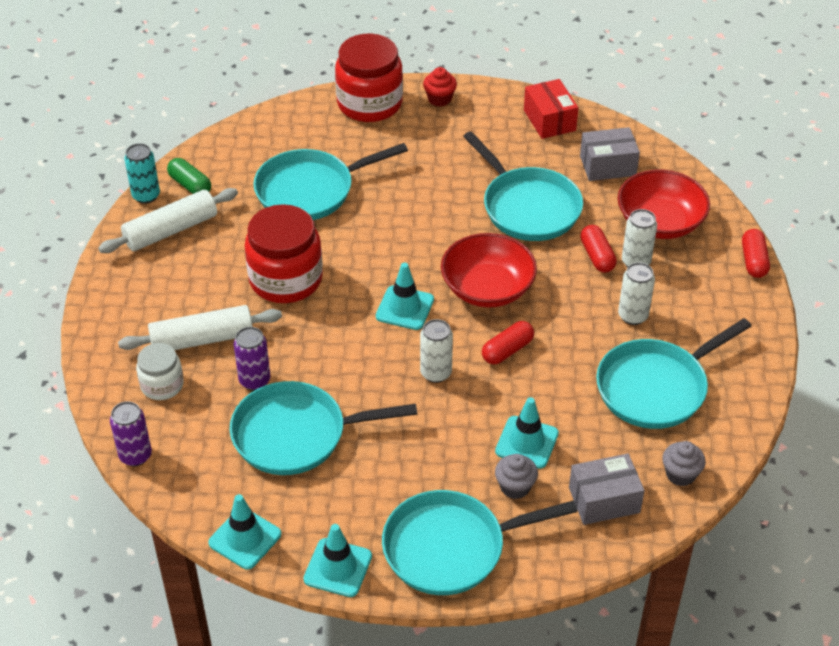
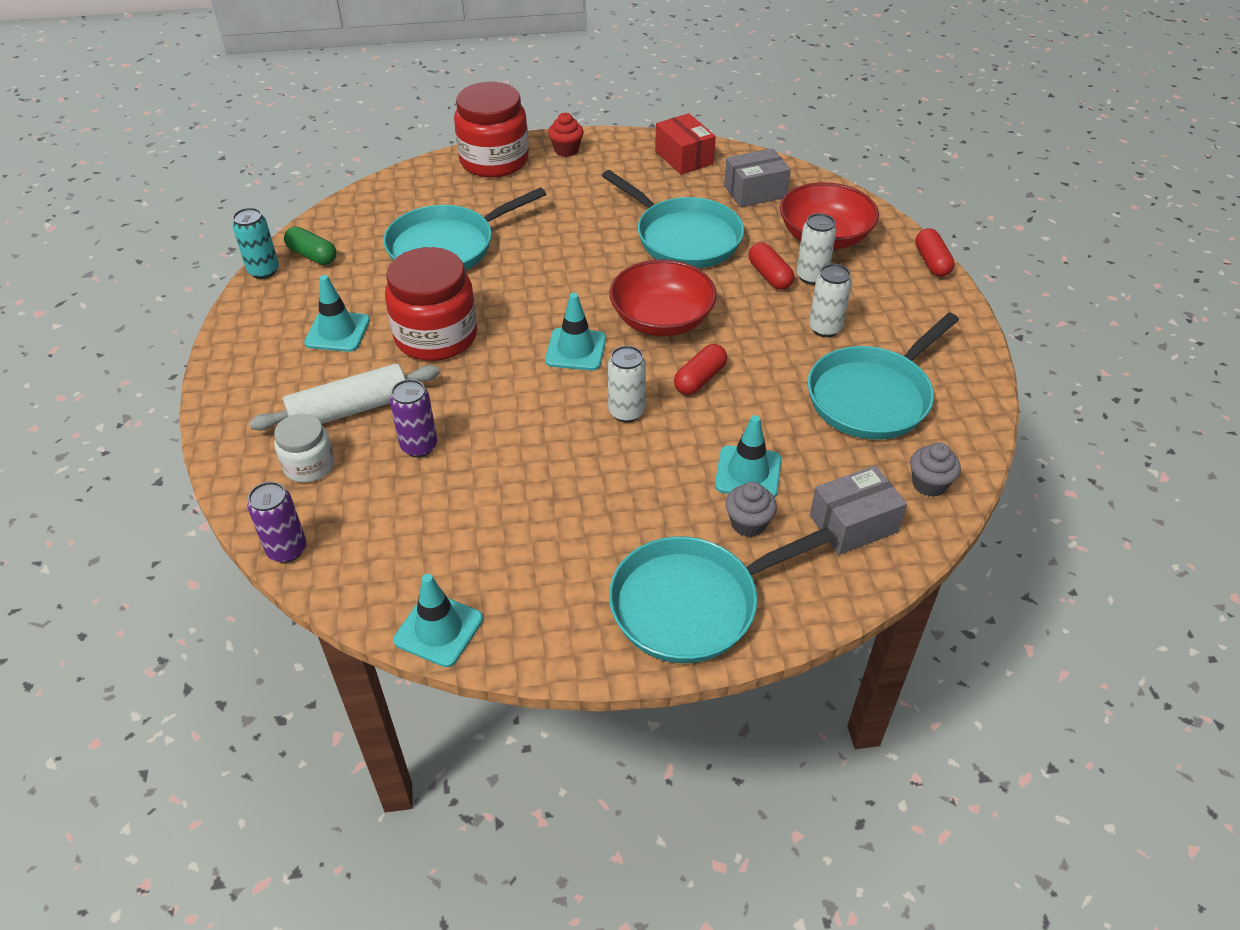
camera: 10 degrees left, 0 degrees up
(171, 230) = (297, 302): white rolling pin -> none
(296, 434) = (479, 499): turquoise pan -> none
(338, 568) = (560, 648): turquoise traffic cone -> turquoise traffic cone (337, 332)

